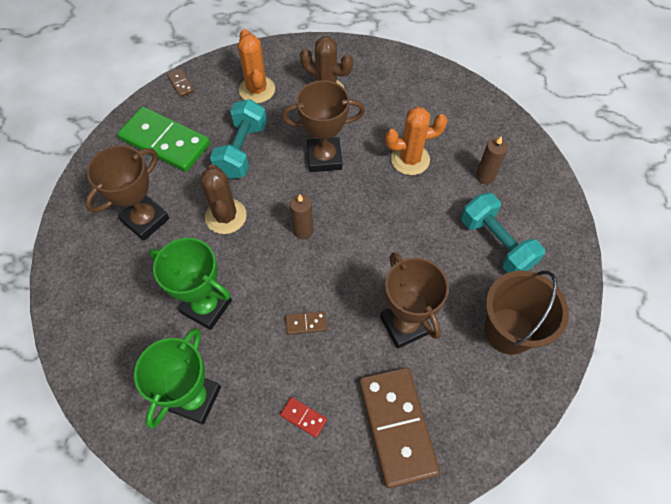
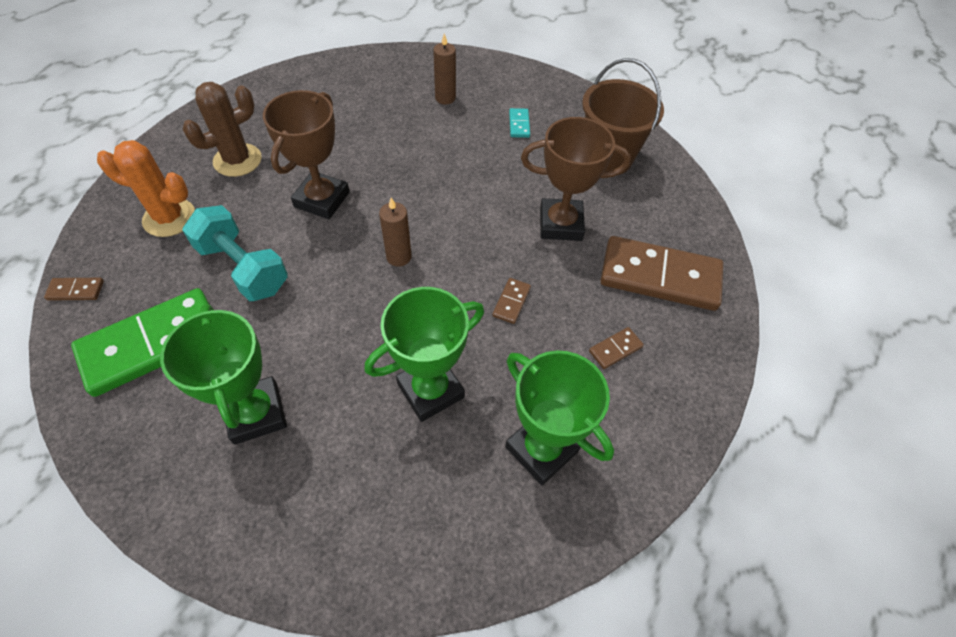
camera: 65 degrees left, 5 degrees down
(145, 220) = (256, 413): brown trophy -> green trophy
(226, 216) = (323, 321): brown cactus -> none
(303, 417) = (615, 349): red domino -> brown domino
(410, 159) = (383, 137): orange cactus -> none
(496, 243) = (519, 124): turquoise dumbbell -> turquoise domino

